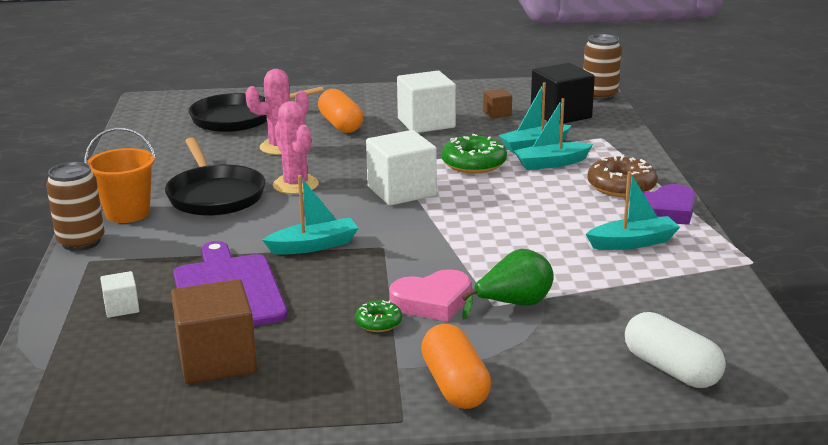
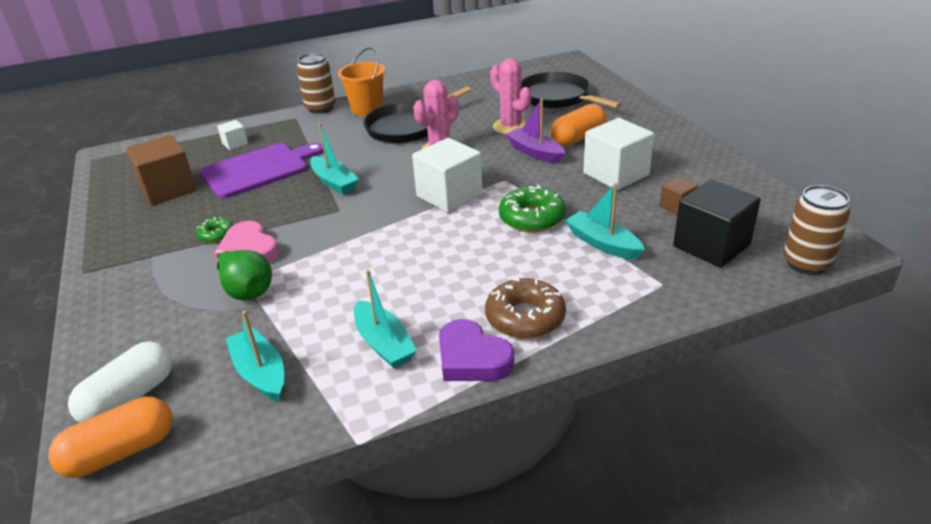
camera: 75 degrees right, 10 degrees up
(351, 145) = (535, 152): none -> purple boat
(455, 385) = (123, 285): orange capsule -> orange capsule (121, 452)
(551, 163) = (561, 262): turquoise boat -> turquoise boat (260, 373)

